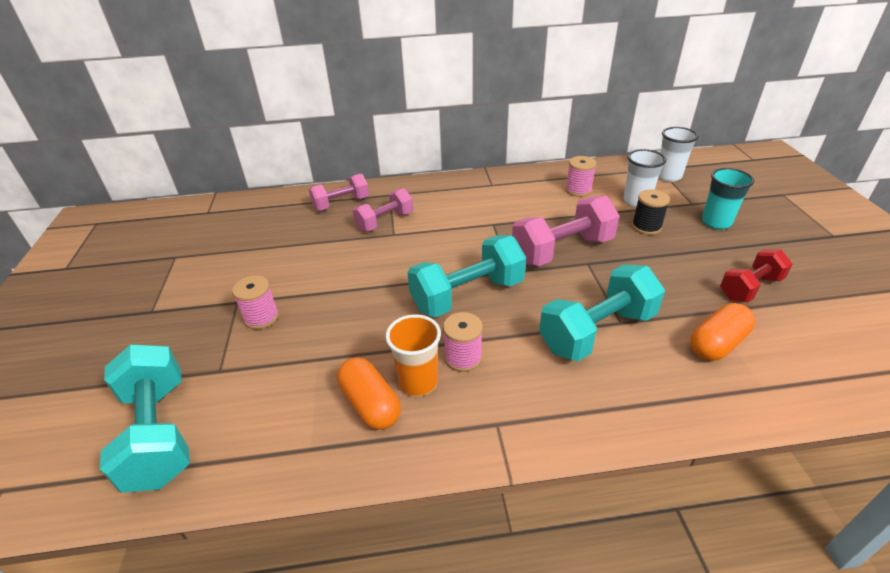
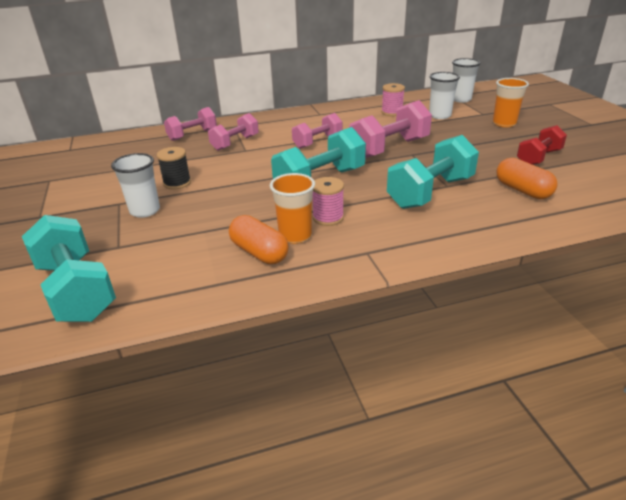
camera: 10 degrees left, 5 degrees down
(261, 317) = (145, 211): pink spool -> white cup
(479, 230) = (317, 142): none -> pink dumbbell
(646, 227) = (451, 130): black spool -> black spool (177, 183)
(716, 223) = (504, 123): turquoise cup -> orange cup
(717, 343) = (522, 190): orange capsule -> orange capsule turned 75 degrees counterclockwise

